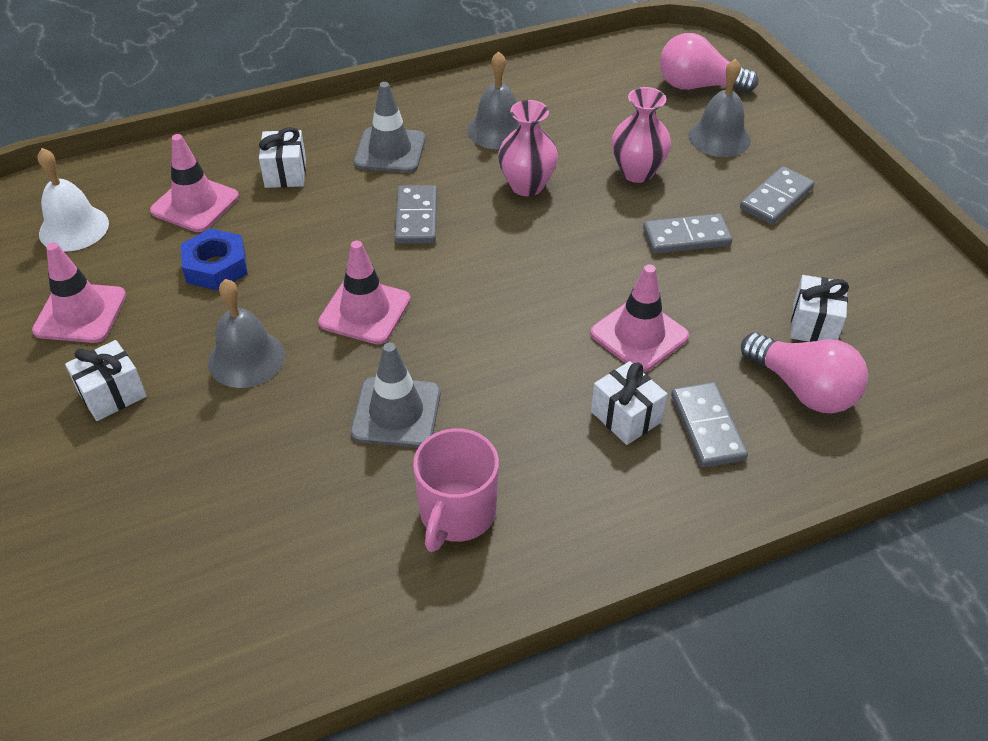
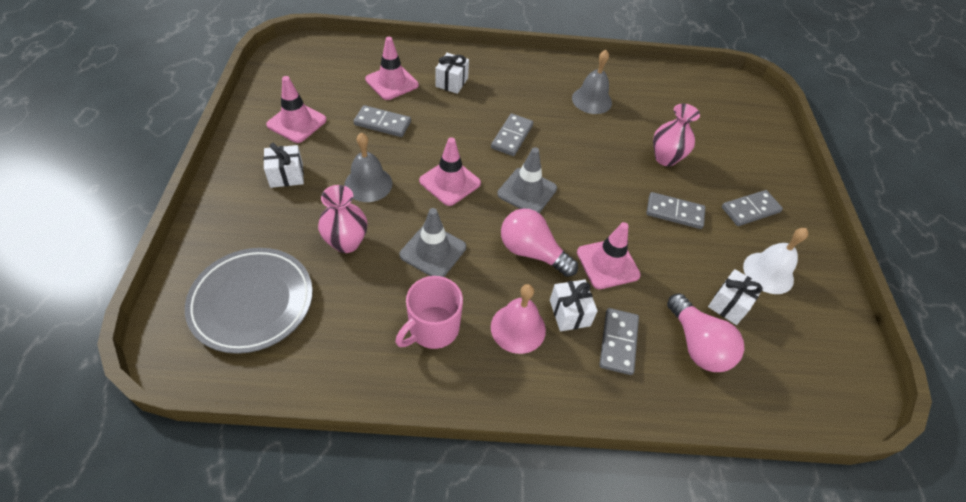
camera: 20 degrees right, 5 degrees up
(74, 228) = (320, 73): white bell -> white bell (768, 272)
(170, 591) = (252, 302): none -> grey plate
(216, 267) = (382, 123): blue nut -> grey domino
(390, 151) = (519, 90): grey traffic cone -> grey traffic cone (527, 191)
(527, 186) = (590, 141): pink vase -> pink vase (346, 242)
(570, 464) = (518, 328): none -> pink bell
(698, 86) = (738, 116): pink light bulb -> pink light bulb (532, 252)
(719, 137) = (733, 155): grey bell -> none

